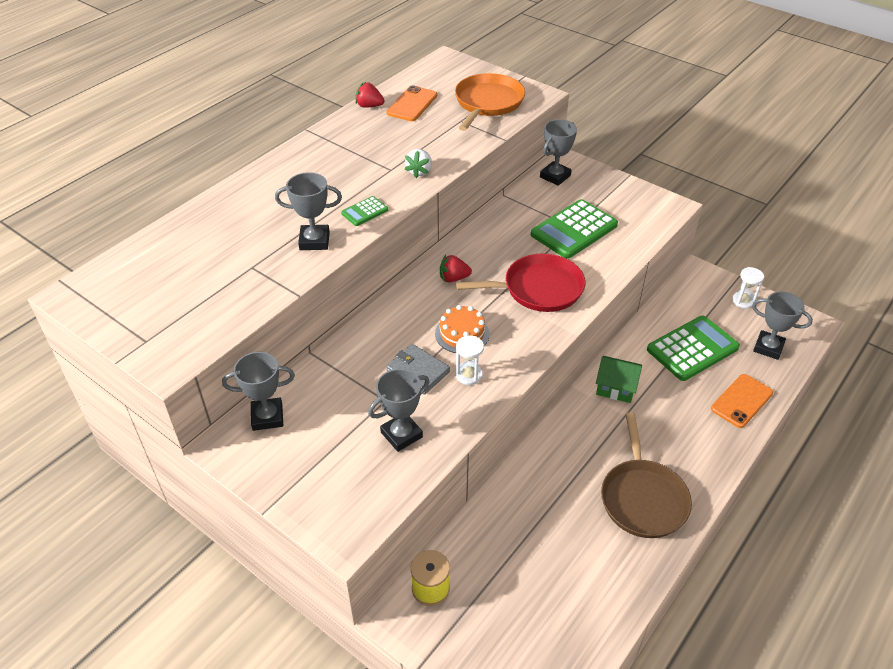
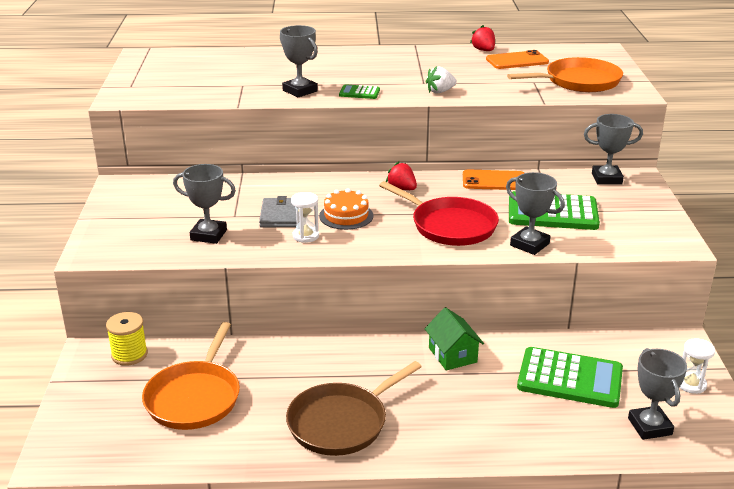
camera: 50 degrees right, 15 degrees down
(267, 417) = (163, 184): grey trophy -> grey trophy (529, 244)
(535, 573) = (194, 398): none -> orange pan
(741, 401) = (546, 437): orange phone -> orange phone (494, 181)

